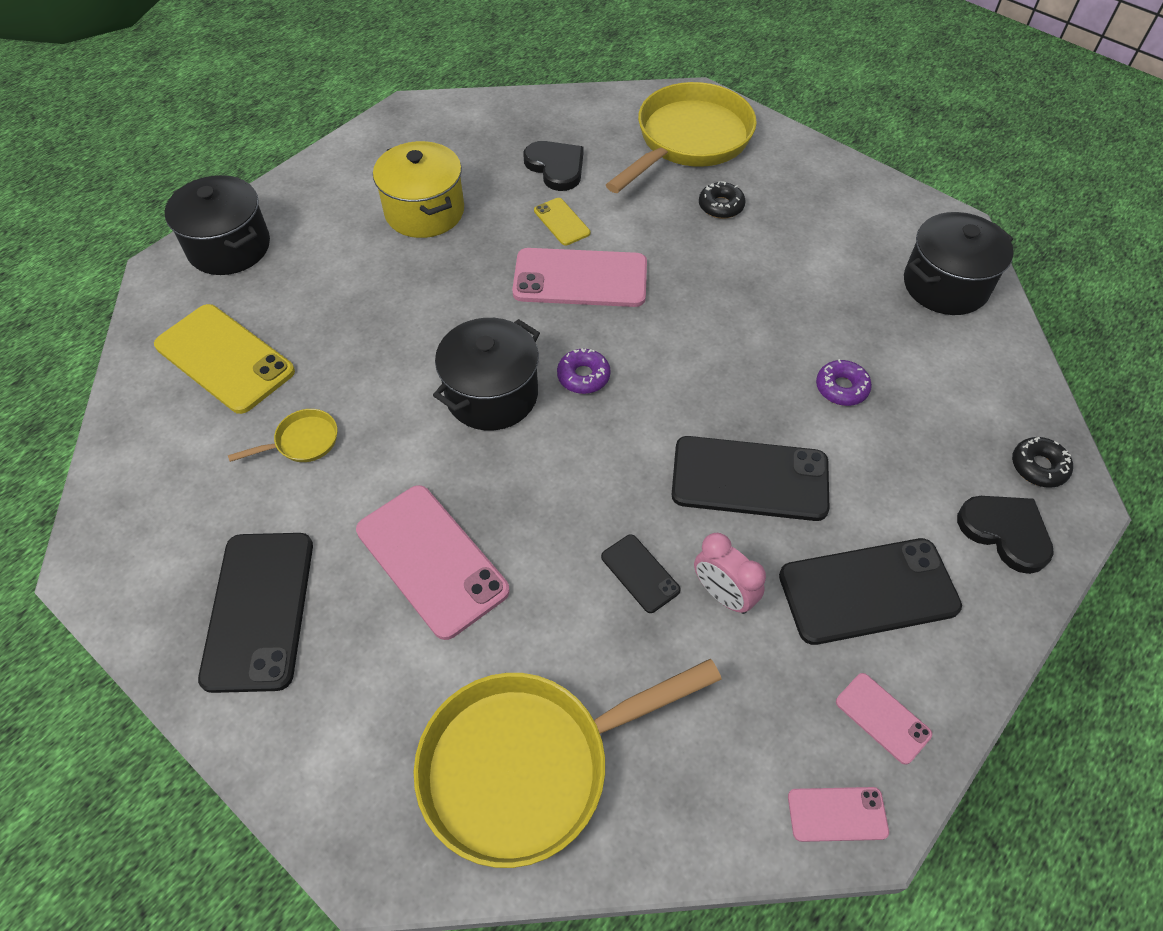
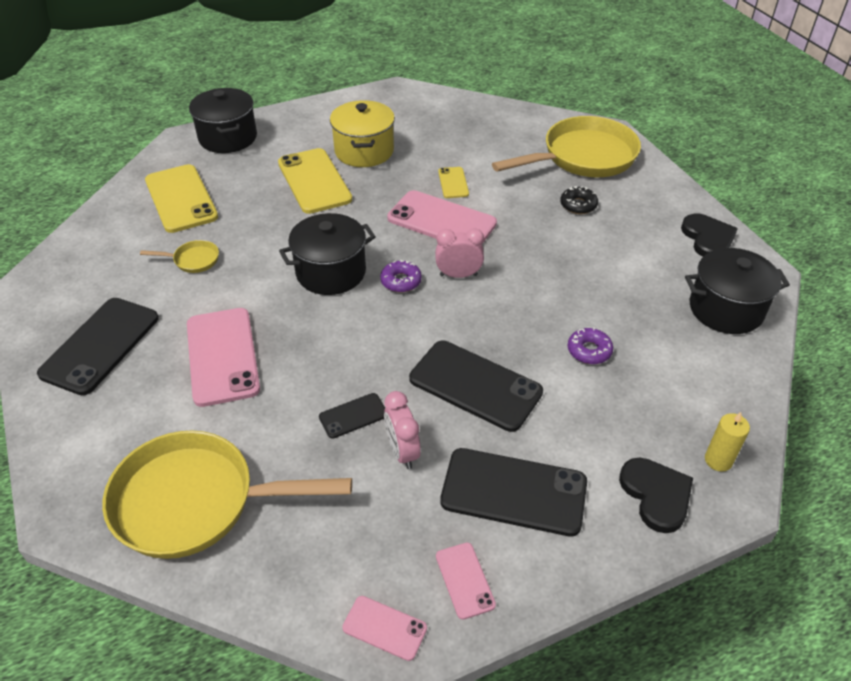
camera: 25 degrees right, 10 degrees down
(388, 274) = (314, 181): none -> yellow phone
(556, 167) = (473, 148): black heart -> black heart (708, 238)
(640, 573) = (353, 416): black phone -> black phone turned 75 degrees clockwise
(644, 344) = (458, 275): none -> pink clock
(1038, 467) = (718, 460): black donut -> yellow candle

